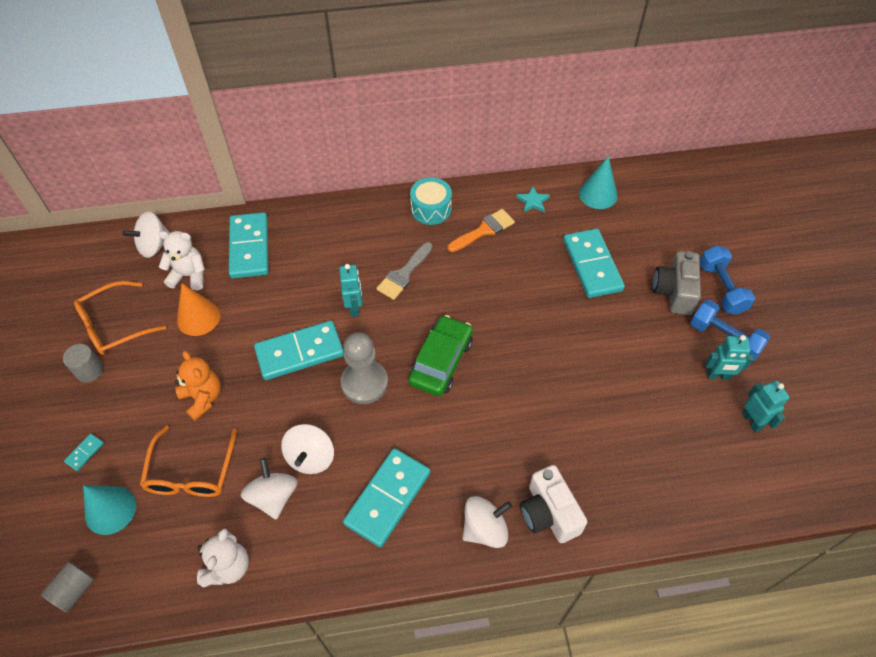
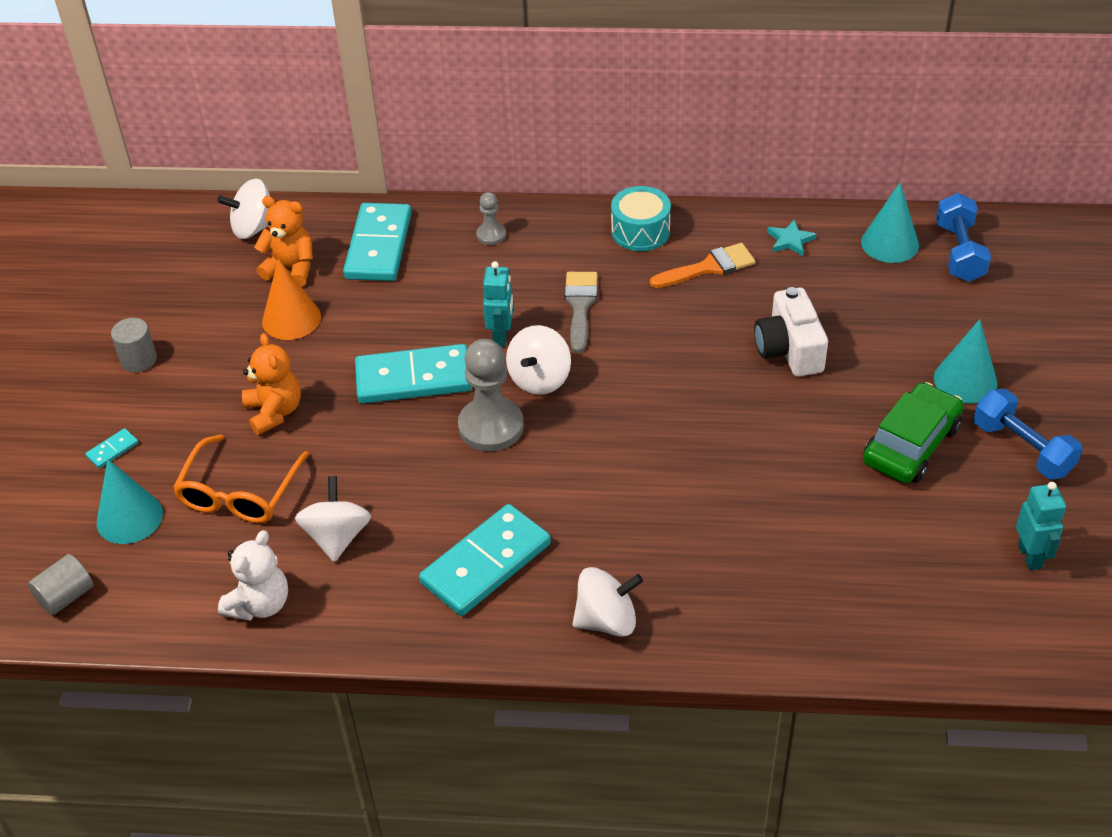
camera: 15 degrees right, 10 degrees down
(115, 325) = (182, 313): orange glasses -> none
(189, 275) = (291, 268): white teddy bear -> orange teddy bear
(310, 457) = (397, 501): white spinning top -> white spinning top (539, 379)
(328, 227) = (491, 235): none -> grey pawn
(404, 274) = (580, 306): grey brush -> grey brush turned 135 degrees clockwise
(441, 361) = (602, 417): green car -> green car (911, 444)
(548, 513) = (700, 617): white camera -> white camera (789, 350)
(592, 265) = (853, 331): turquoise domino -> none
(674, 291) = (965, 380): grey camera -> turquoise cone
(718, 376) = (997, 493): turquoise robot -> none
(721, 288) = (1038, 386): blue dumbbell -> blue dumbbell (959, 252)

